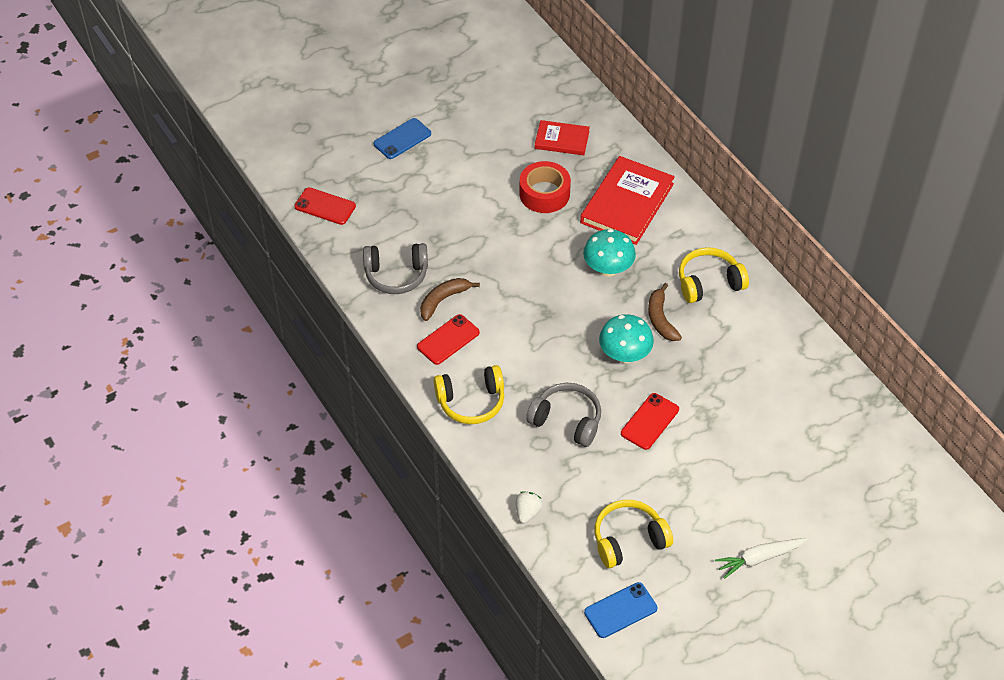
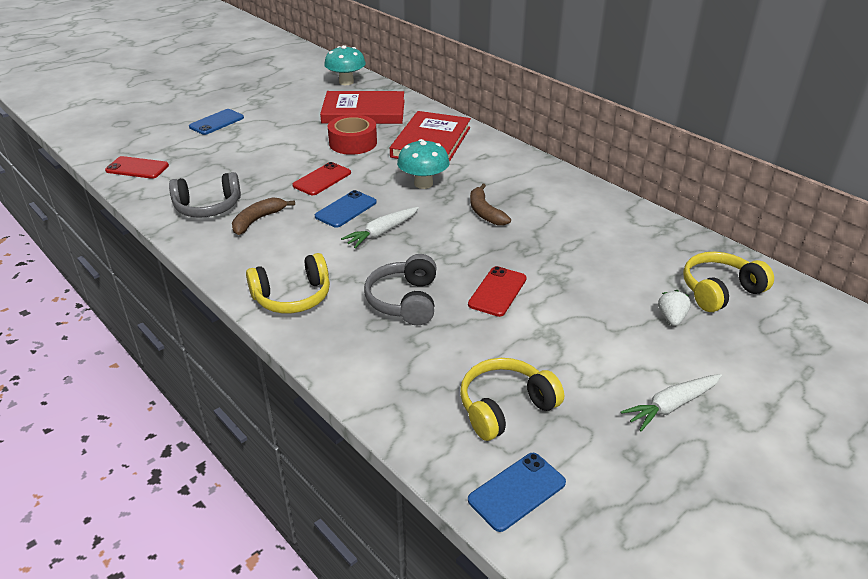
camera: 10 degrees left, 15 degrees down
(448, 340) = (264, 249): red phone -> red phone (322, 179)
(527, 296) = (346, 209): none -> blue phone
(527, 512) = (372, 394): white strawberry -> white strawberry (671, 318)
(558, 333) = (382, 232): none -> white carrot
(562, 140) = (364, 112): red book -> red book, size x1.75
(567, 420) = (404, 301): grey headphones -> grey headphones turned 105 degrees counterclockwise
(624, 355) = (455, 242): turquoise mushroom -> turquoise mushroom (346, 82)
(709, 282) = (523, 184): yellow headphones -> yellow headphones (719, 291)

